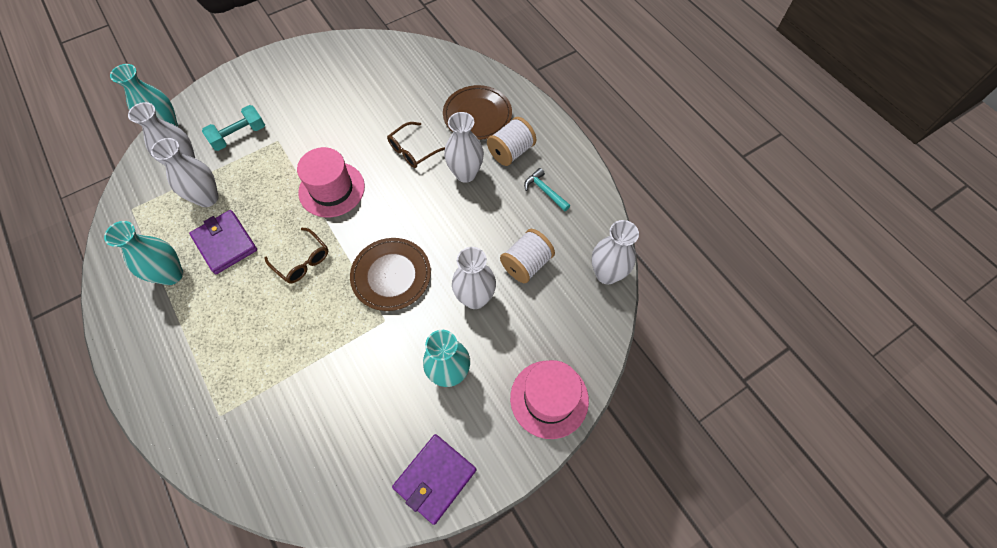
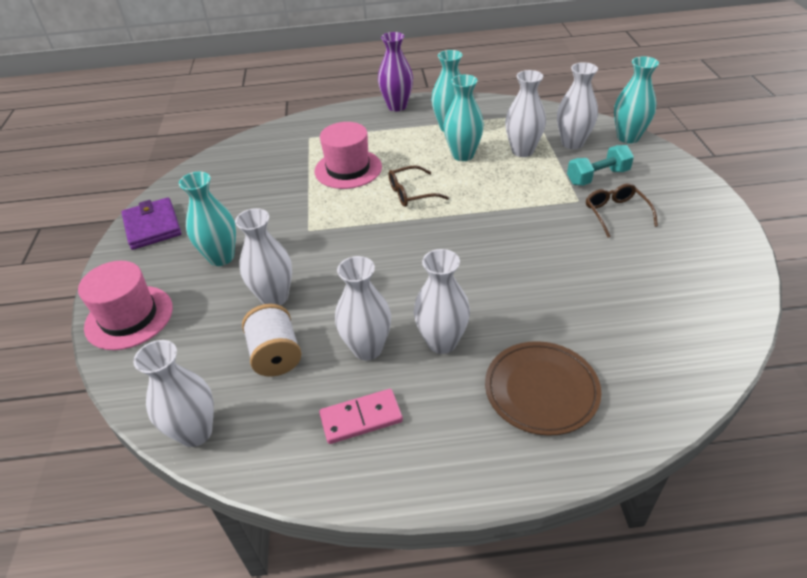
camera: 120 degrees right, 20 degrees down
(128, 349) = (397, 106): none -> purple vase
(225, 243) = (463, 155): purple wallet -> turquoise vase
(239, 136) = (597, 177): turquoise dumbbell -> turquoise dumbbell turned 75 degrees clockwise
(331, 189) = (486, 226): pink hat -> pink hat (348, 169)
(391, 275) = (350, 244): brown plate -> none
(413, 150) = (508, 303): brown glasses -> brown glasses (616, 213)
(492, 212) = (367, 348): none -> white vase
(511, 152) = (451, 405): white spool -> none
(545, 191) = (361, 418): turquoise hammer -> pink domino

